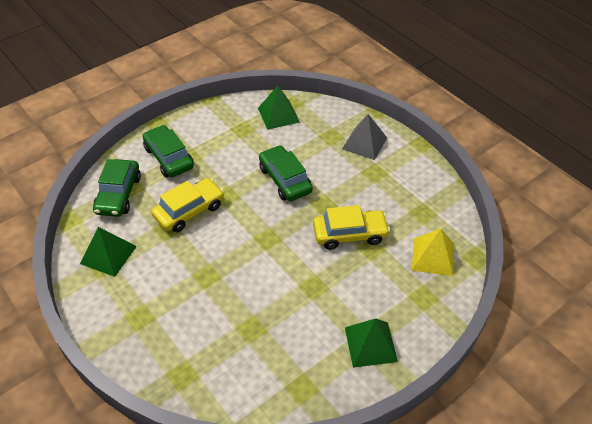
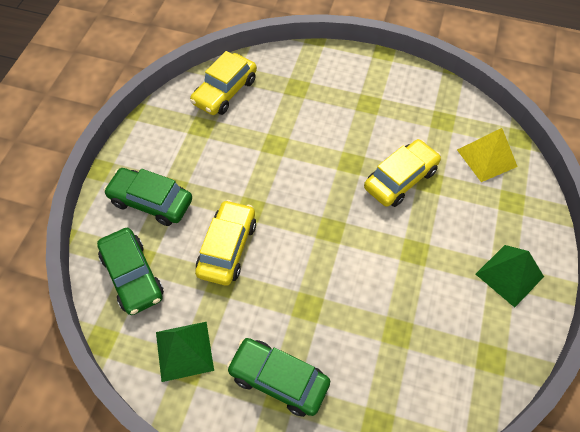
camera: 35 degrees left, 10 degrees up
(278, 115) = (225, 91): green pyramid -> yellow car
(285, 180) = (293, 158): green car -> green car (278, 380)
(364, 143) = (333, 78): grey pyramid -> none

